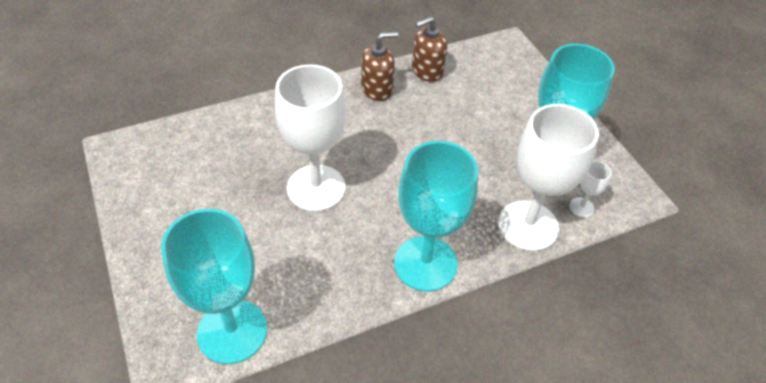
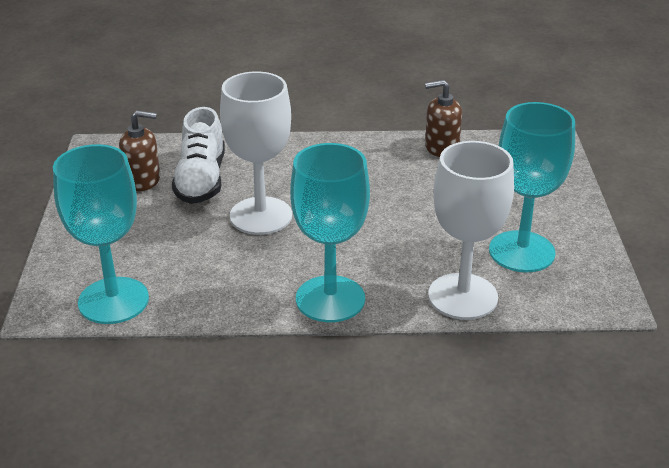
camera: 25 degrees right, 15 degrees down
(239, 162) = (201, 180): none -> white shoe
(377, 89) = (376, 152): brown soap dispenser -> brown soap dispenser (143, 180)
(581, 207) = (536, 296): white goblet -> none

